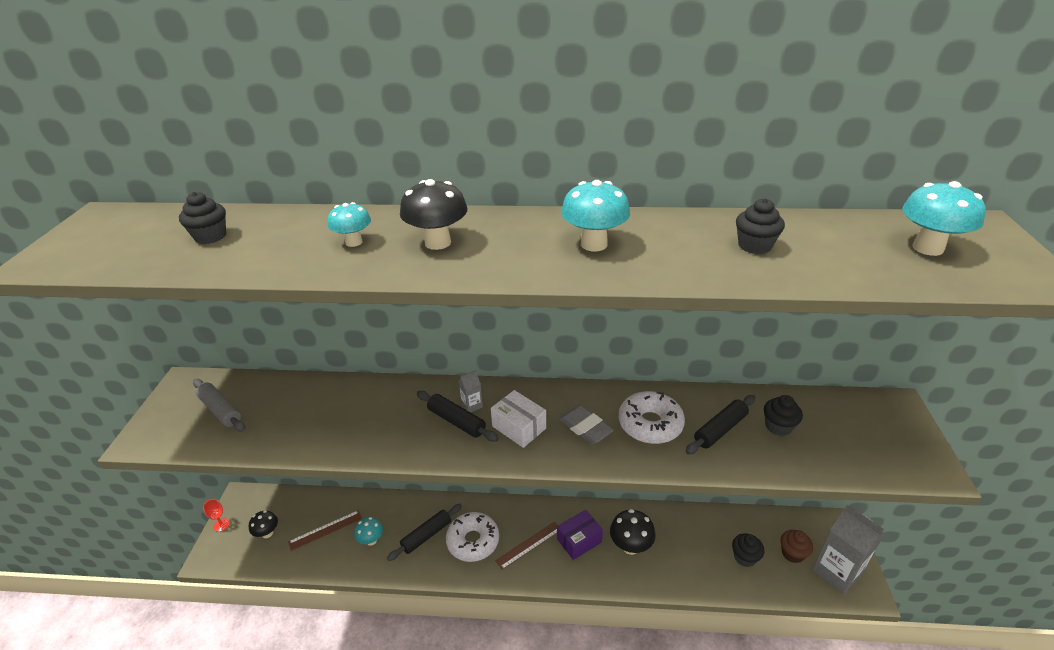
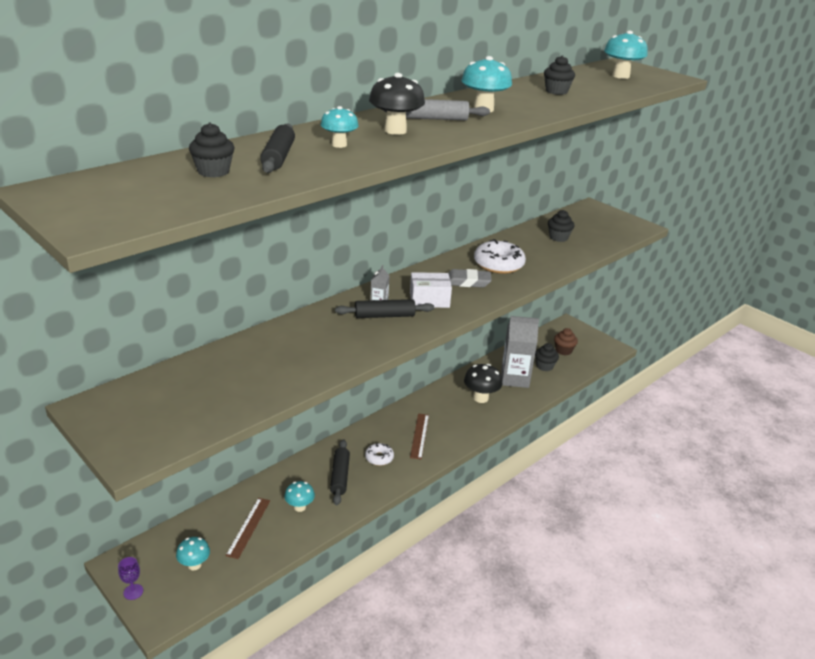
camera: 50 degrees left, 5 degrees down
(221, 410) = (174, 402): grey rolling pin -> grey rolling pin (435, 118)
(221, 525) = (133, 592): red goblet -> purple goblet
(267, 533) = (194, 565): black mushroom -> turquoise mushroom
(473, 541) = (379, 458): white donut -> white donut, size x0.56
(579, 540) = (447, 414): purple box -> none
(720, 430) = (535, 251): black rolling pin -> black rolling pin (278, 157)
(836, 572) = (591, 347): grey carton -> grey carton (514, 378)

